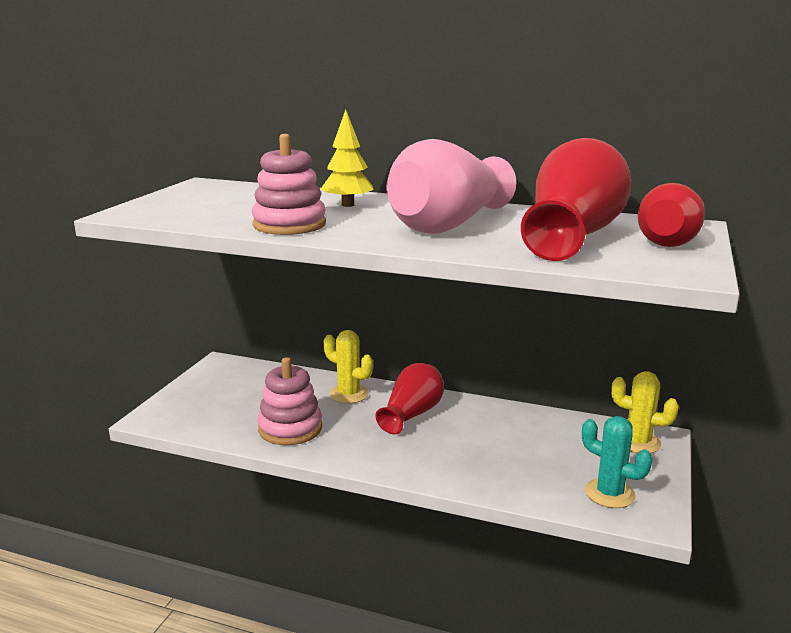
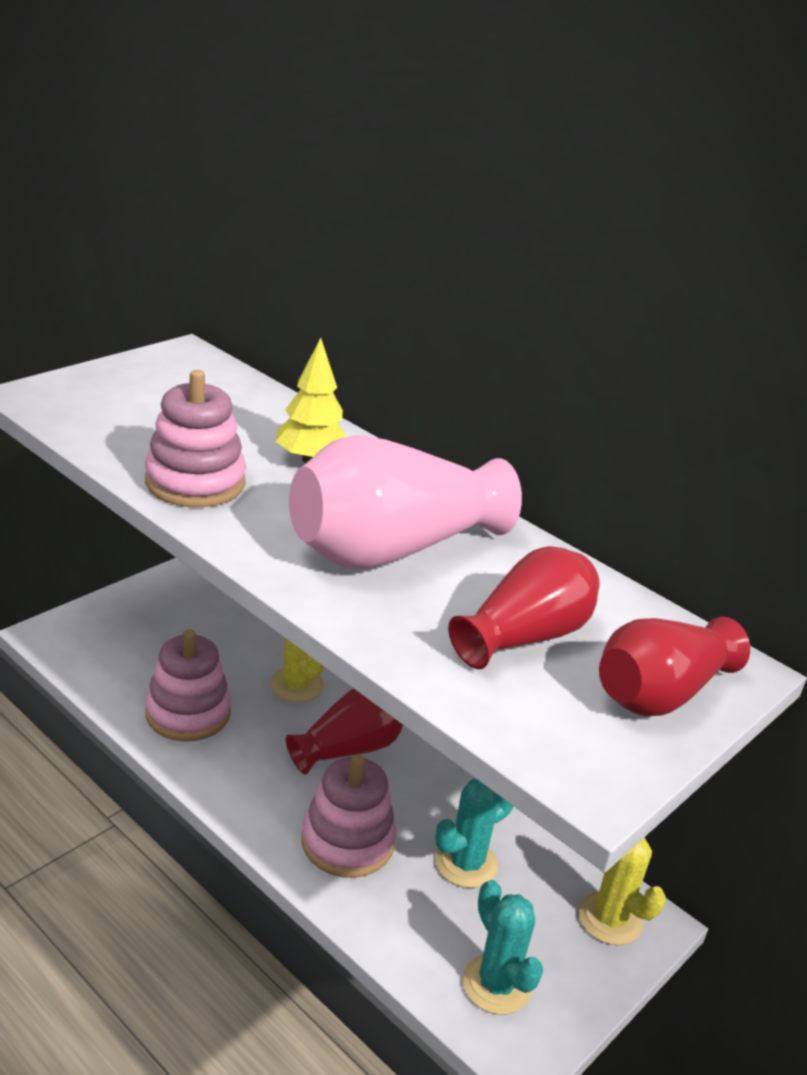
camera: 20 degrees right, 10 degrees up
(456, 458) = (347, 841): none -> pink stacking toy
(535, 445) = (466, 863): none -> turquoise cactus
(571, 237) = (524, 636): red vase -> red vase, size x0.65

